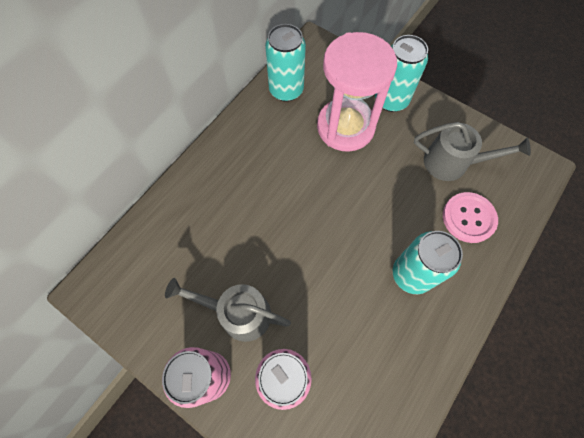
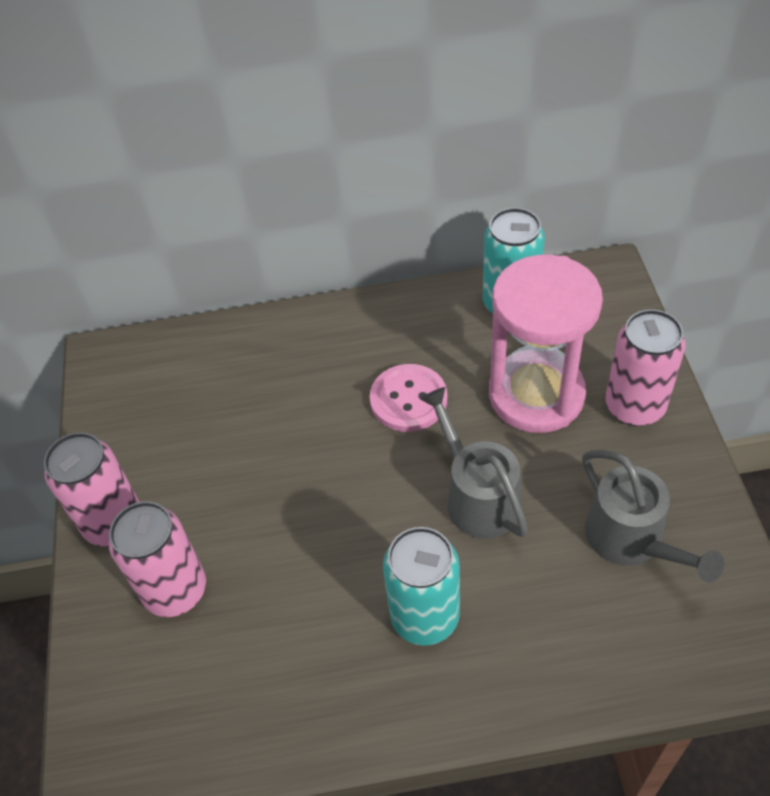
camera: 50 degrees right, 15 degrees down
(239, 313) = (202, 491): grey watering can -> grey watering can (477, 497)
(391, 100) = (634, 406): turquoise can -> pink can
(468, 218) = (575, 620): pink button -> pink button (408, 399)

